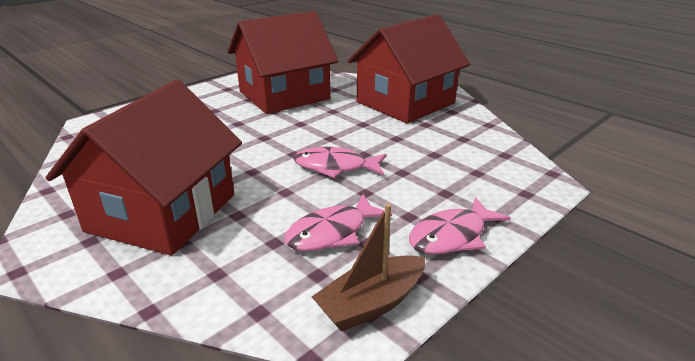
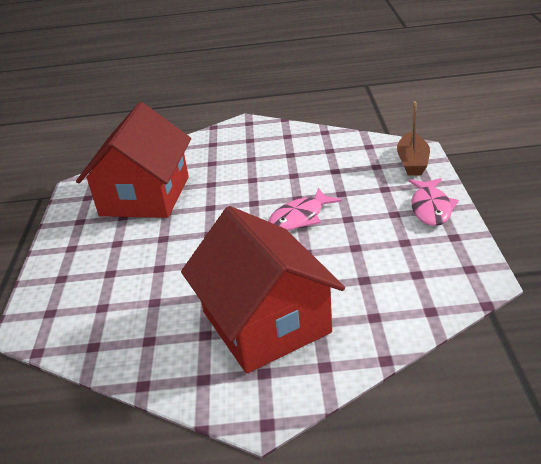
camera: 45 degrees left, 5 degrees up
(332, 233) = (379, 251): pink fish -> none
(371, 303) = (462, 264): brown boat -> brown boat (412, 162)
(405, 103) = (246, 147): red house -> none

